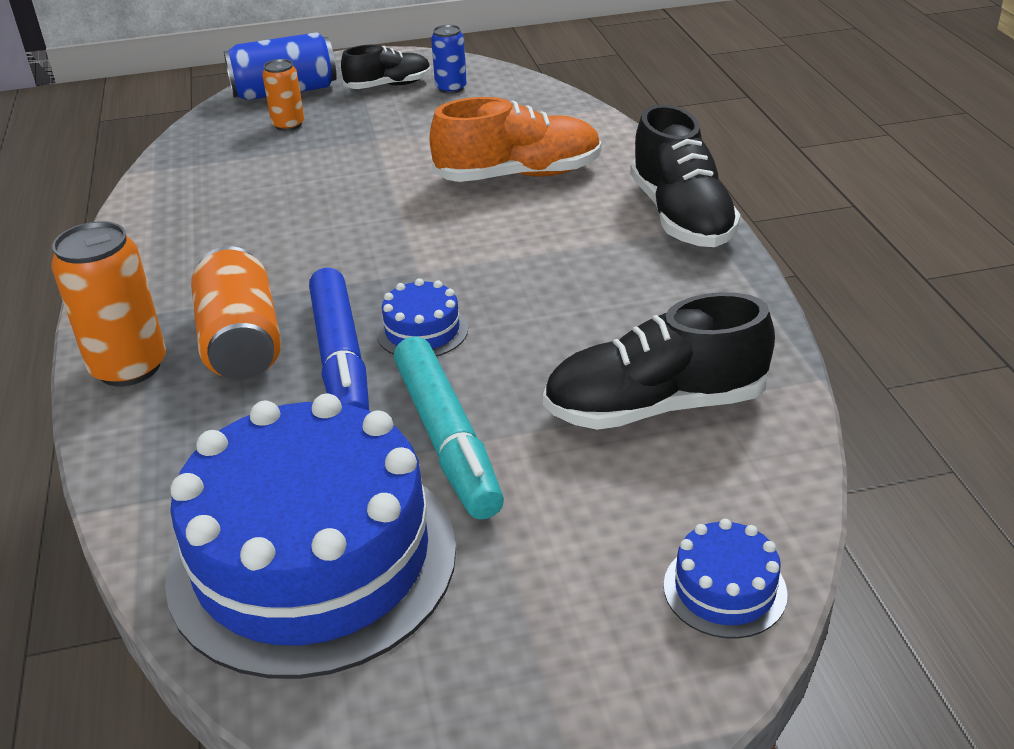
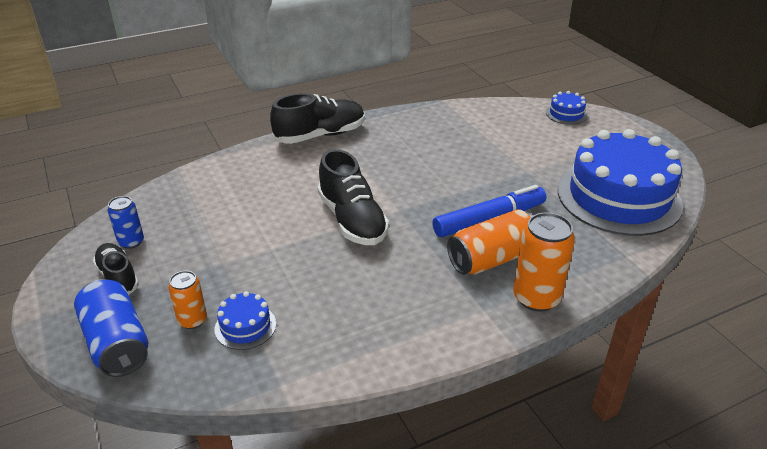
camera: 105 degrees left, 0 degrees up
(422, 331) = (453, 198): blue cake -> blue cake (245, 326)
(447, 439) = (529, 177): turquoise marker -> none
(518, 175) = (277, 191): orange shoe -> none
(655, 406) = (479, 132): black shoe -> black shoe (352, 220)

